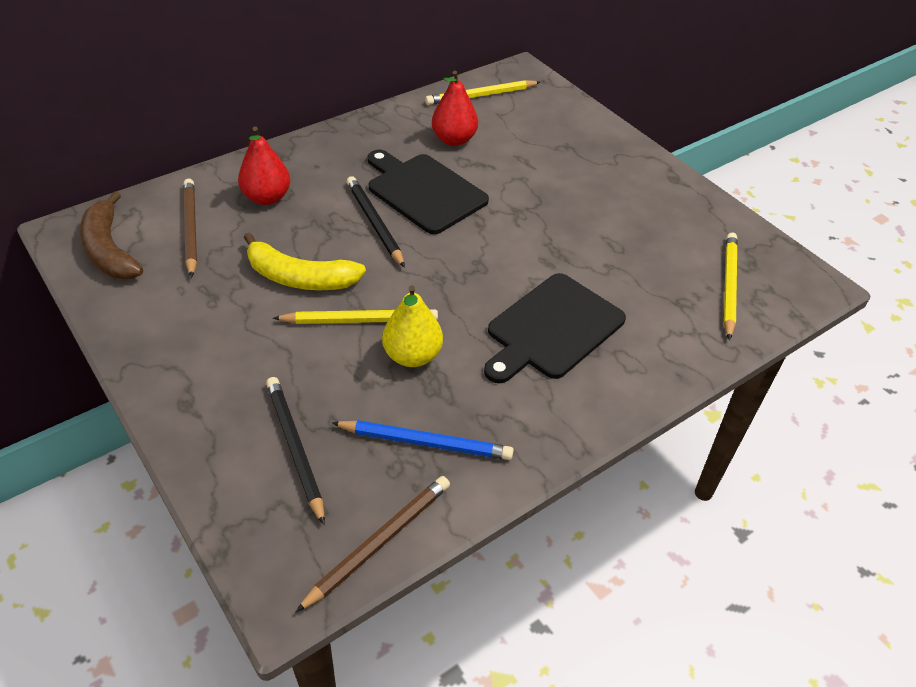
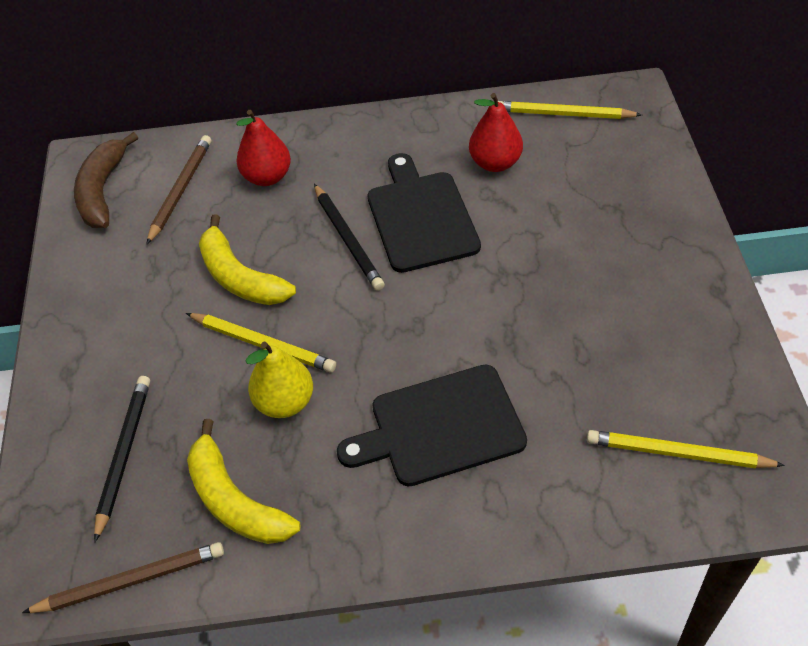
camera: 35 degrees right, 5 degrees up
(375, 223) = (348, 239): black pencil -> black pencil turned 150 degrees clockwise
(425, 442) = (235, 500): blue pencil -> yellow banana
(729, 286) = (678, 453): yellow pencil -> yellow pencil turned 120 degrees counterclockwise

